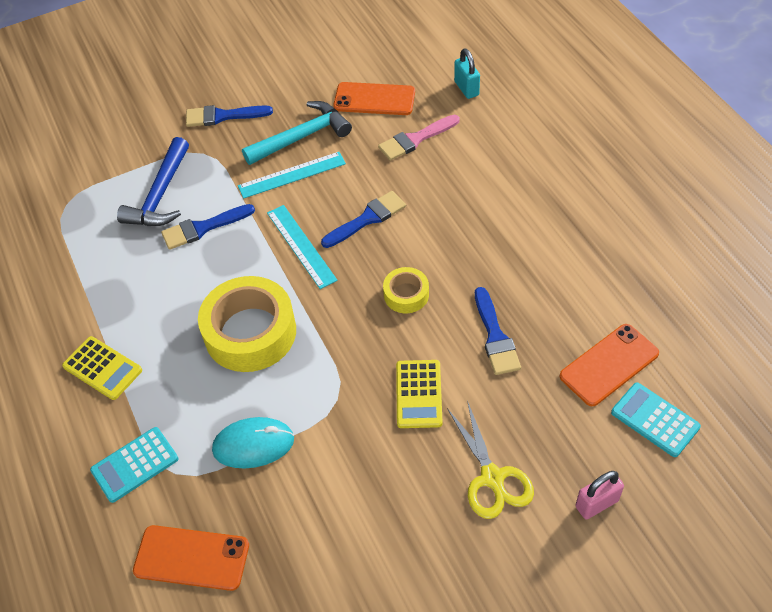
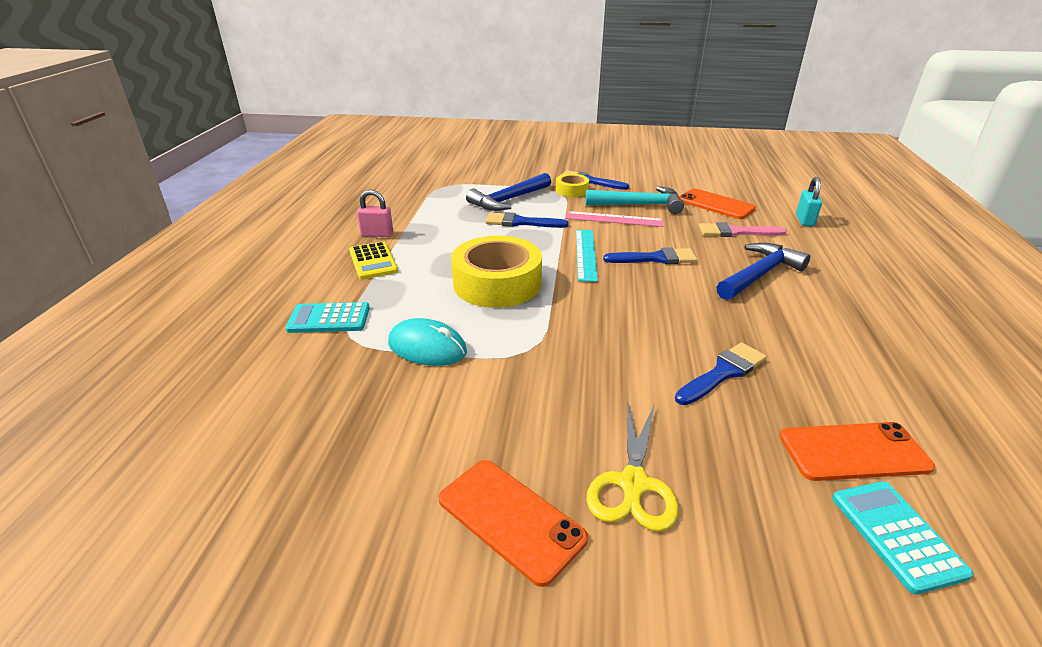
camera: 30 degrees right, 20 degrees down
(191, 557) = (295, 395): orange phone -> orange phone (511, 518)
(292, 175) = (614, 219): turquoise ruler -> pink ruler
(406, 294) = (652, 311): yellow tape -> yellow tape (571, 190)
(419, 394) = (607, 380): yellow calculator -> none
(465, 196) = (759, 275): none -> blue hammer
(495, 337) = (723, 373): blue brush -> blue brush turned 150 degrees counterclockwise
(596, 503) = (756, 583): pink padlock -> pink padlock (377, 234)

